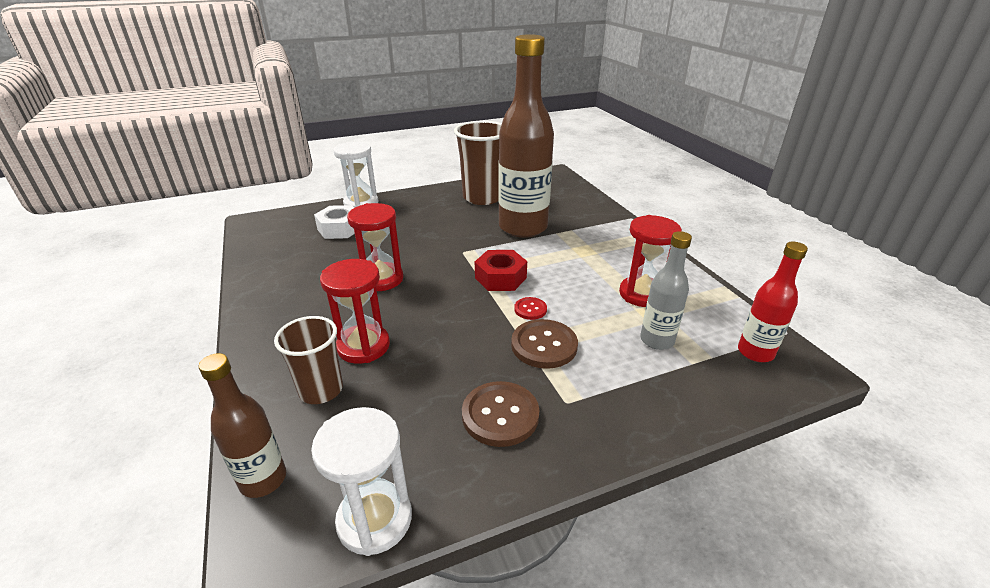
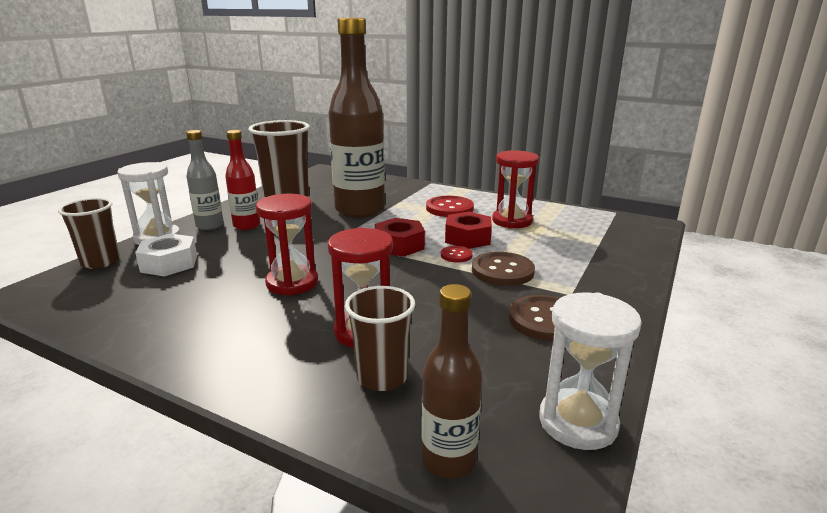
camera: 40 degrees left, 10 degrees down
(310, 212) = (100, 262): none -> brown cup
(568, 295) = (467, 238): none -> red nut
(603, 255) = (449, 208): none -> red button
(657, 340) = (562, 241): grey bottle -> grey bottle (210, 225)
(755, 352) = (618, 227): red bottle -> red bottle (247, 225)

